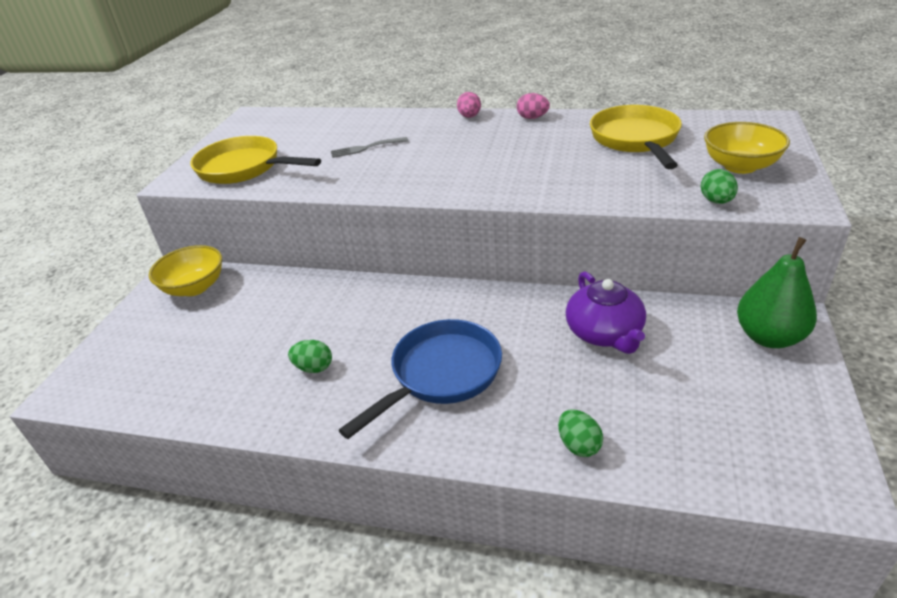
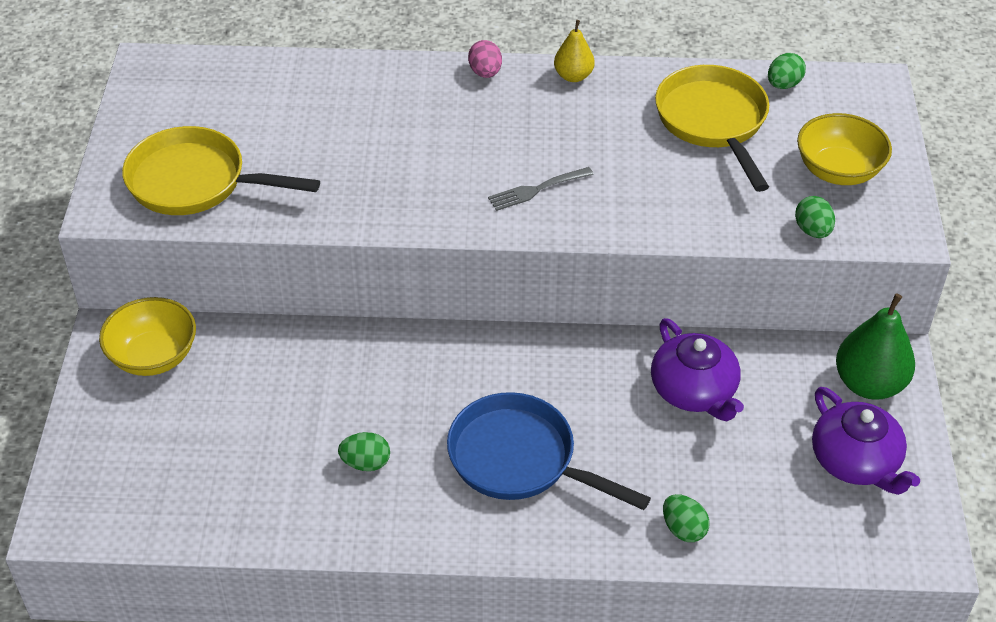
camera: 15 degrees left, 10 degrees up
(366, 148) = (357, 139): grey fork -> grey fork (537, 189)
(441, 374) = (520, 459): blue pan -> blue pan turned 90 degrees counterclockwise
(532, 118) = (573, 76): pink egg -> yellow pear
(694, 121) = (783, 84): none -> green egg
(757, 399) = (856, 461): none -> purple teapot

